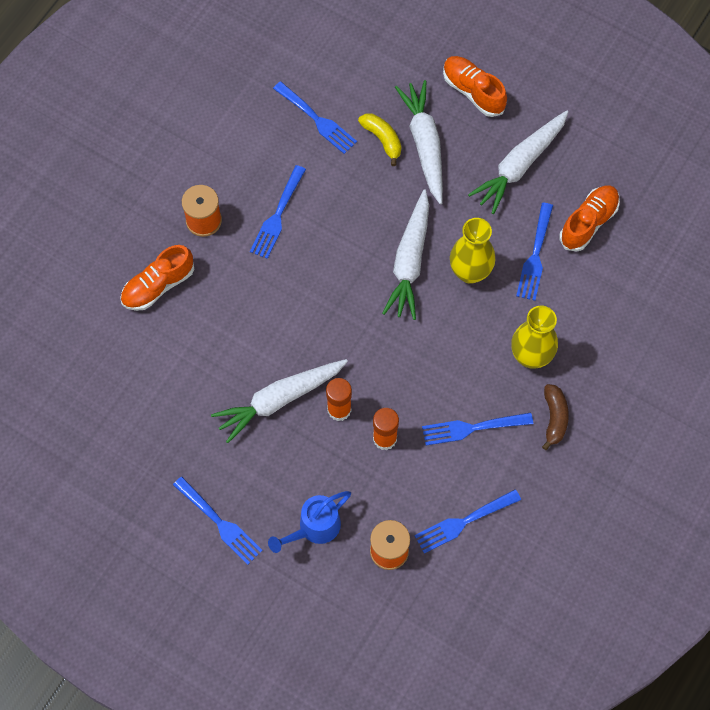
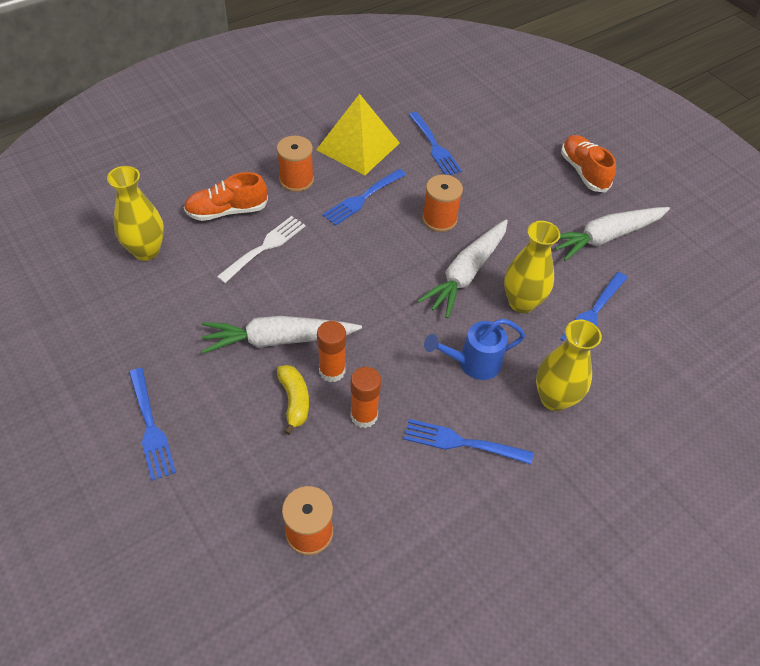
camera: 20 degrees right, 15 degrees down
(110, 361) = (146, 251): none -> yellow vase
(216, 311) = (265, 247): none -> white fork
(242, 152) = (358, 146): none -> yellow pyramid
(314, 528) = (242, 473): blue watering can -> blue watering can (473, 363)
(360, 209) = (439, 219): none -> orange spool
(382, 139) = (485, 177): yellow banana -> yellow banana (294, 401)
(424, 145) = (522, 193): white carrot -> none
(463, 522) = (408, 536): blue fork -> none
(554, 418) = (557, 468): brown banana -> none
(588, 222) = (659, 304): orange shoe -> none

